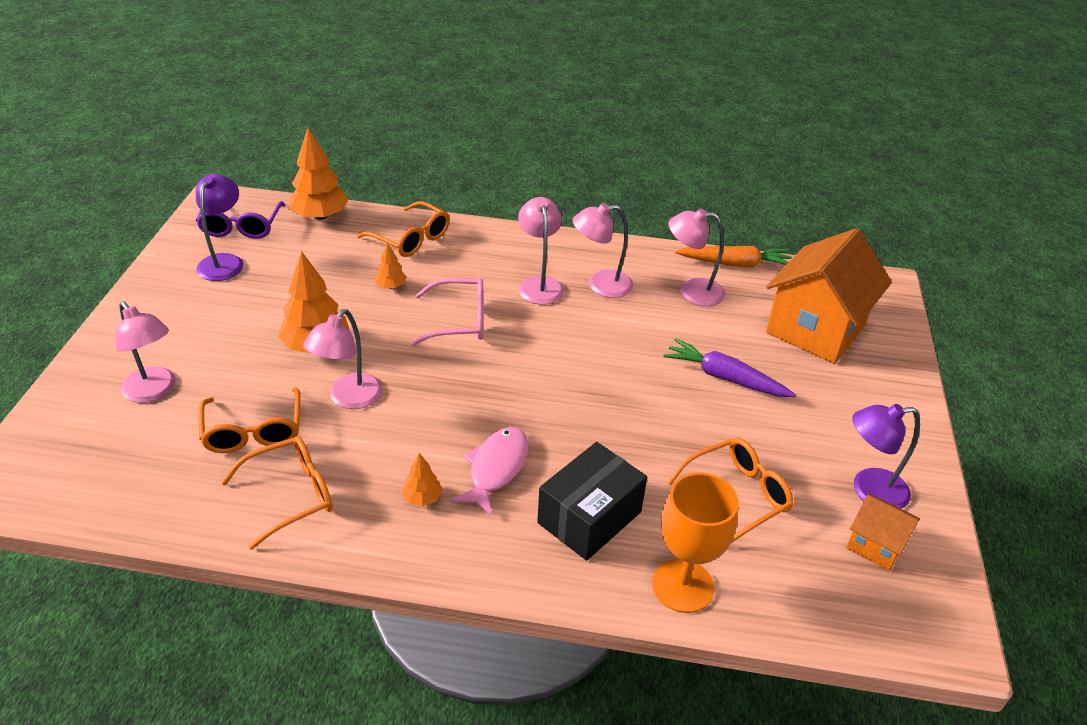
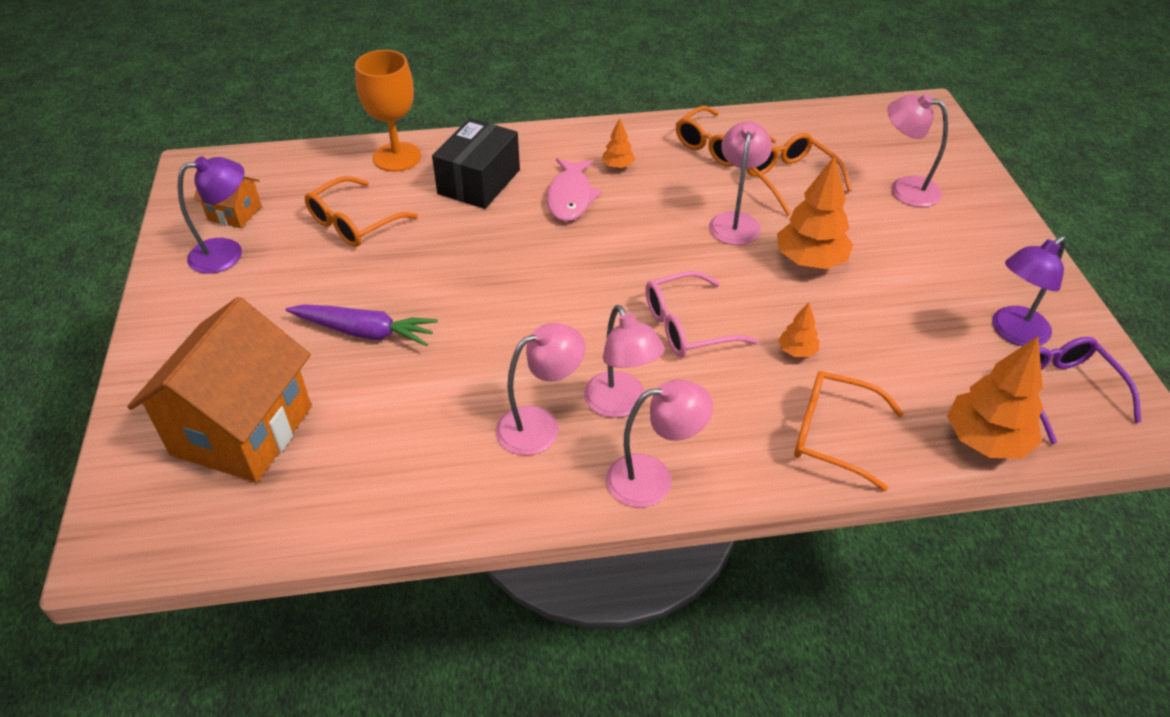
camera: 165 degrees right, 5 degrees up
(224, 261) = (1013, 332): purple lamp -> purple lamp turned 60 degrees clockwise
(691, 291) = (413, 449): pink lamp -> pink lamp (653, 478)
(735, 264) = (349, 524): orange carrot -> none

